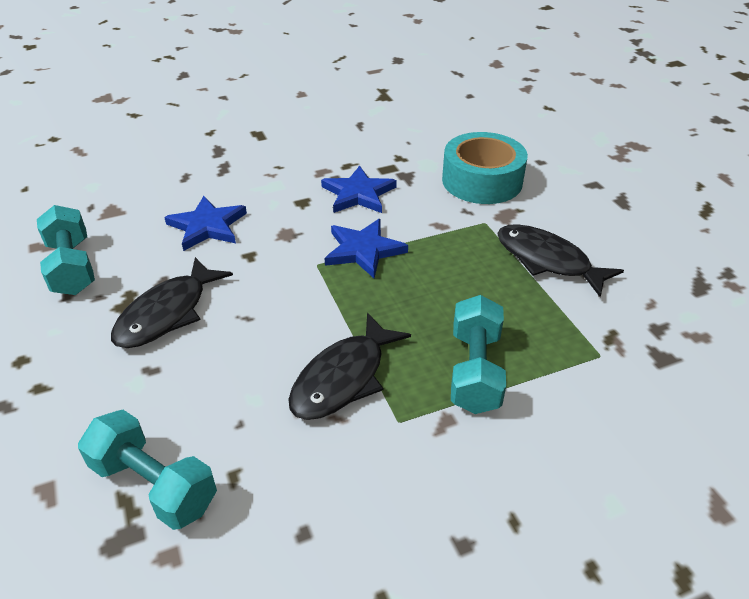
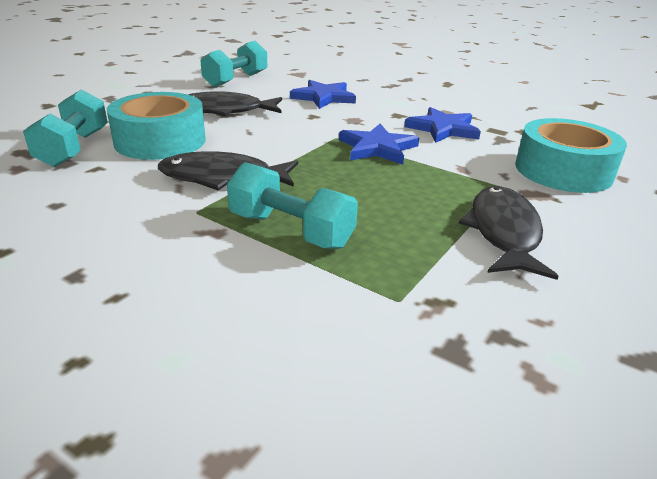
camera: 55 degrees right, 10 degrees down
(205, 397) = (160, 141): none -> turquoise tape
(474, 370) = (291, 230): turquoise dumbbell -> turquoise dumbbell turned 60 degrees clockwise

